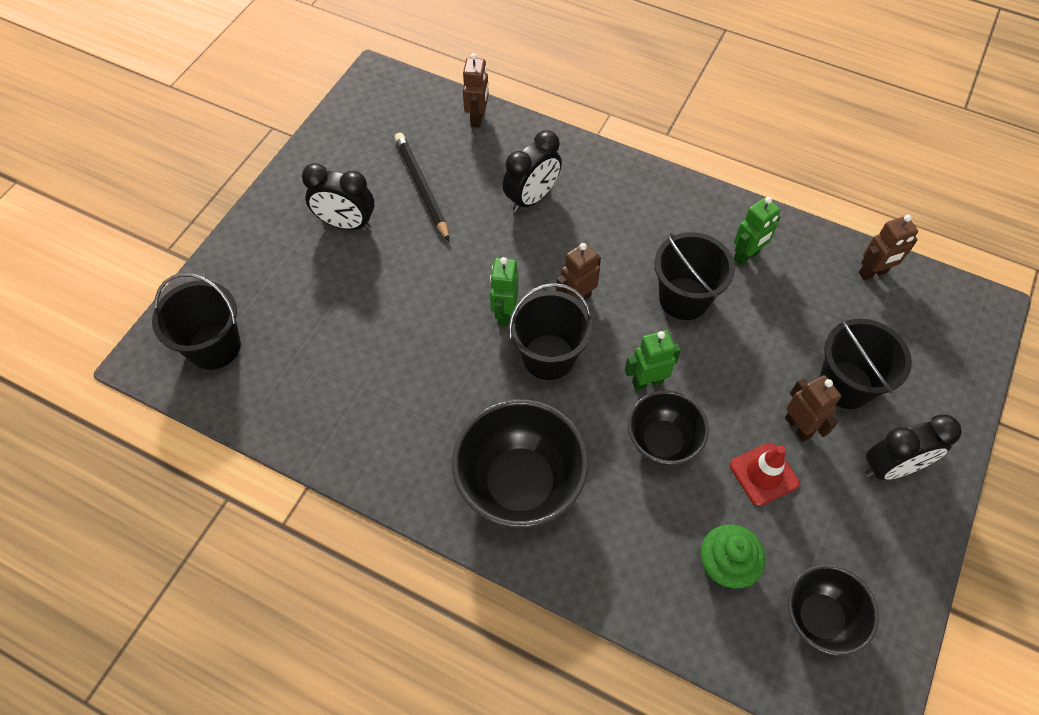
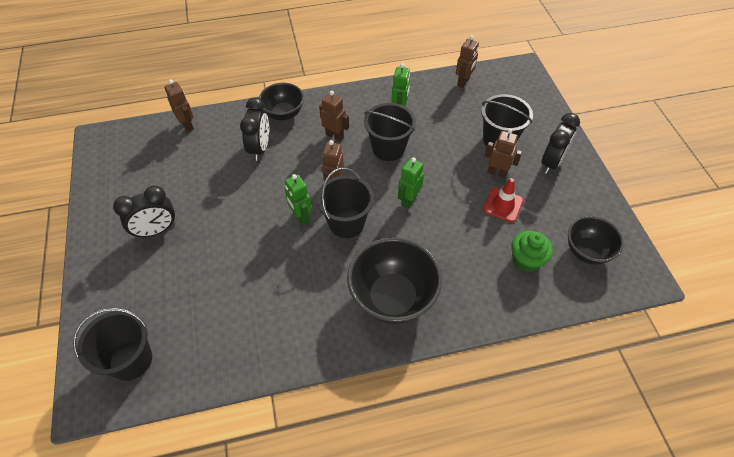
camera: 40 degrees left, 5 degrees down
(422, 187) = (187, 181): black pencil -> none
(632, 239) = (334, 136): none -> brown robot
(662, 441) = (443, 224): black bowl -> black bowl (284, 114)

